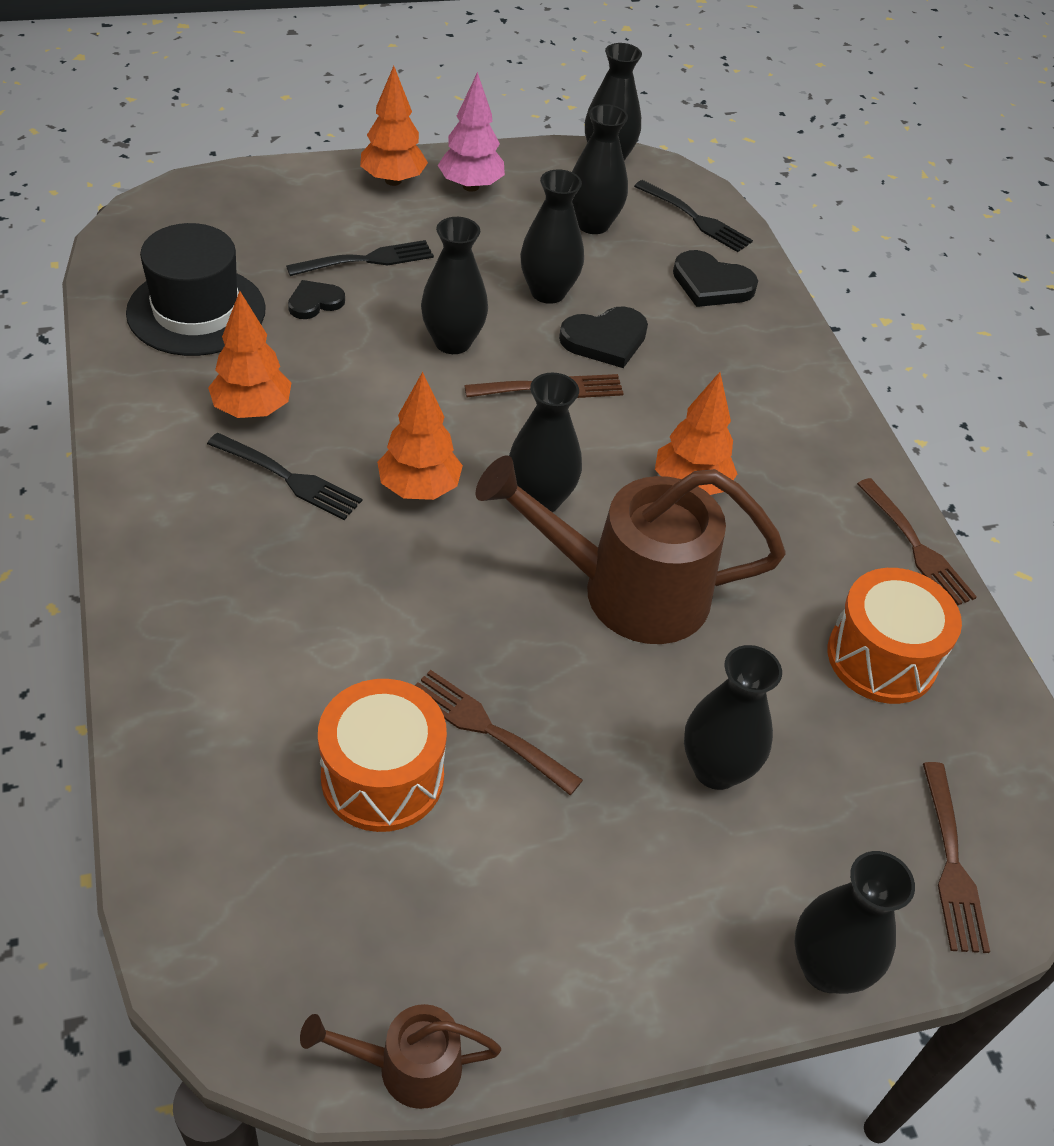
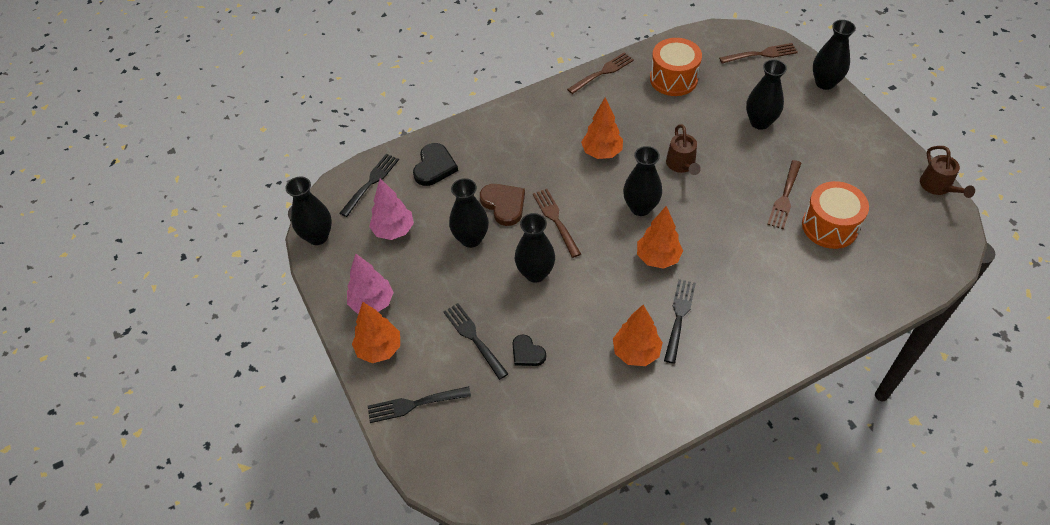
camera: 95 degrees left, 5 degrees up
(196, 311) = (562, 415): black hat -> none
(293, 194) = (415, 404): none -> black fork
(592, 224) = (394, 231): black vase -> pink tree
(605, 340) = (504, 204): black heart -> brown heart
(625, 590) = (681, 165): brown watering can -> brown watering can, size x0.49

